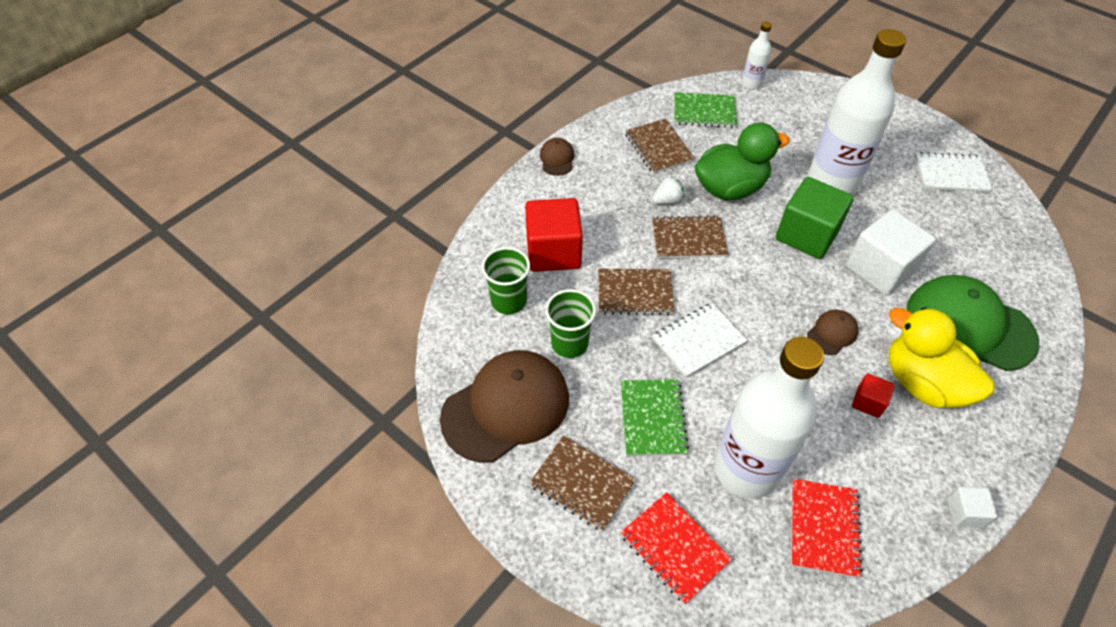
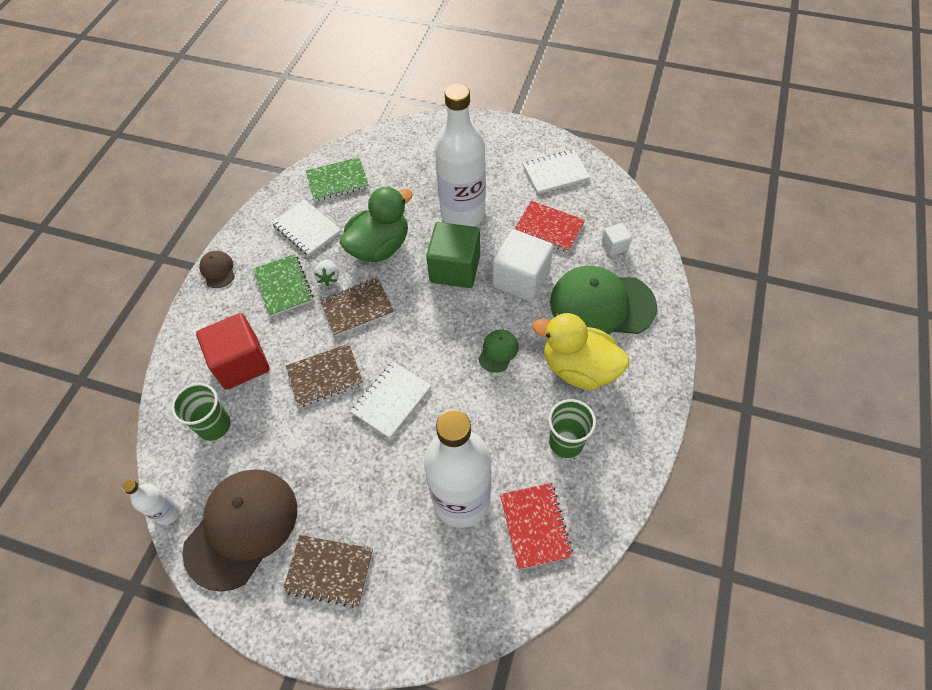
camera: 20 degrees left, 5 degrees up
(569, 343) = (281, 445): green cup -> green cup (566, 442)
(652, 418) = (372, 486): green notebook -> green notebook (284, 286)
(658, 148) = (307, 229): brown notebook -> white notebook
(667, 201) = (329, 278): white strawberry -> white strawberry turned 135 degrees clockwise
(674, 548) = (422, 595): red notebook -> red notebook (549, 228)
(751, 84) = (371, 140): white bottle -> white bottle (167, 513)
(832, 333) = (498, 351): brown cap -> green cap
(868, 402) = (541, 402): red cube -> none
(964, 512) = (636, 467): white cube -> white cube (614, 246)

